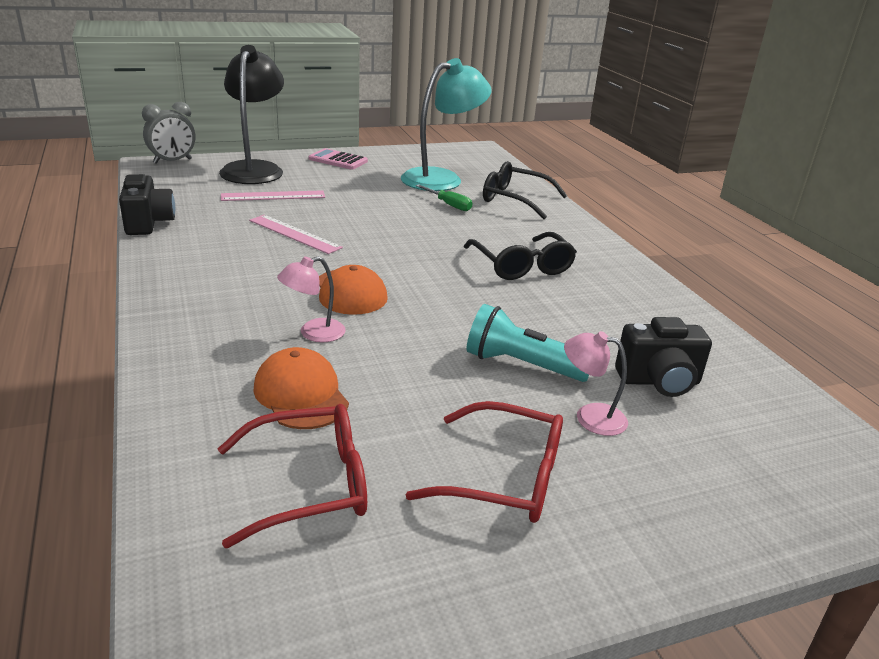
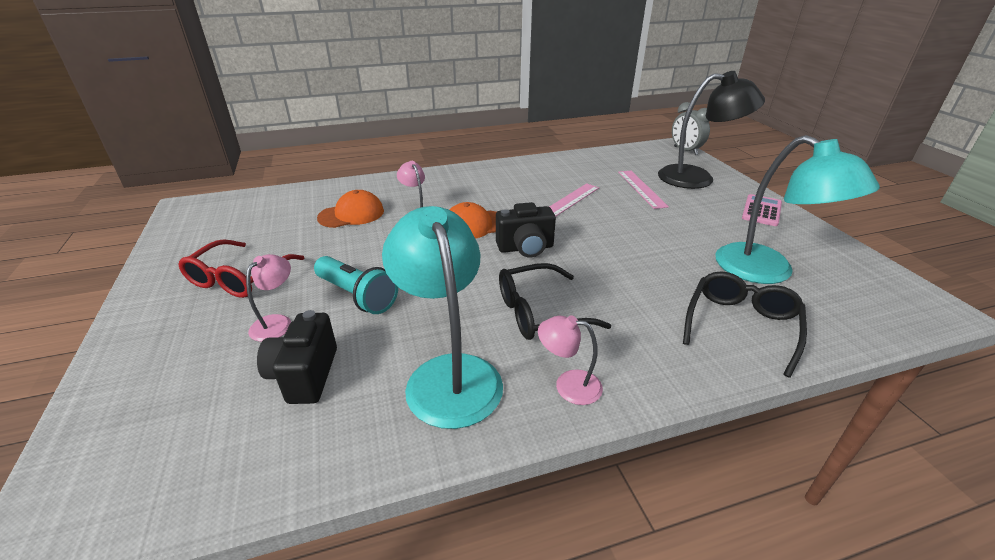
camera: 95 degrees right, 5 degrees up
(148, 223) = (566, 157): black camera -> black camera (525, 248)
(309, 484) = (274, 220): red glasses -> none
(449, 205) = (683, 274): green screwdriver -> none
(522, 365) = (357, 296): turquoise flashlight -> turquoise flashlight turned 105 degrees clockwise
(606, 262) = (568, 385): none -> pink lamp
(618, 308) = (448, 374): none -> turquoise lamp

